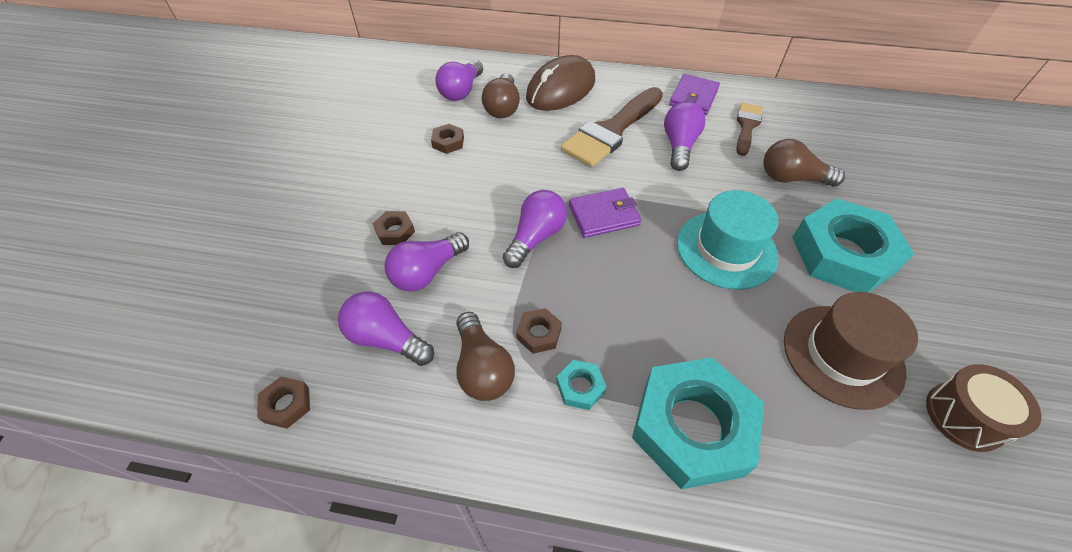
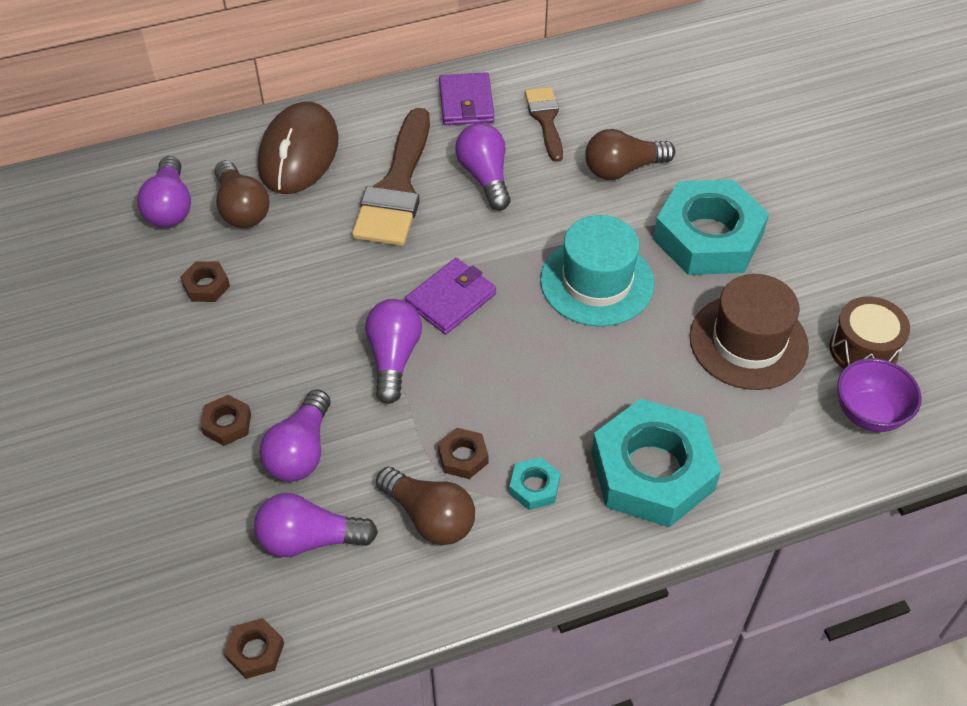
camera: 30 degrees left, 0 degrees up
(947, 484) = (868, 414): none -> purple bowl

